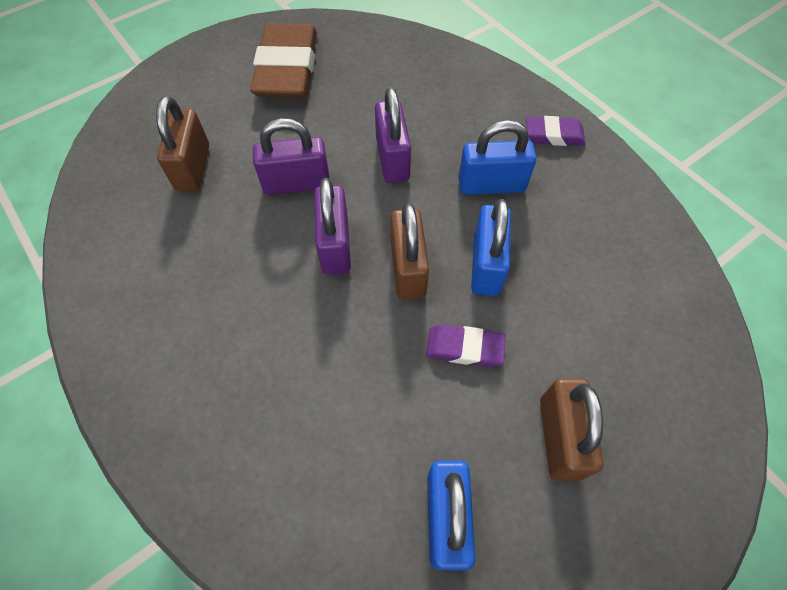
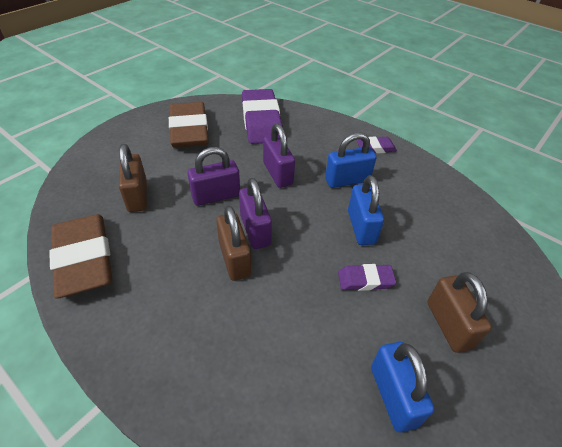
camera: 15 degrees left, 15 degrees down
(109, 251) = (84, 259): none -> brown eraser
(394, 65) = (261, 121): none -> purple eraser
(408, 269) = (310, 237): brown padlock -> brown padlock (234, 259)

